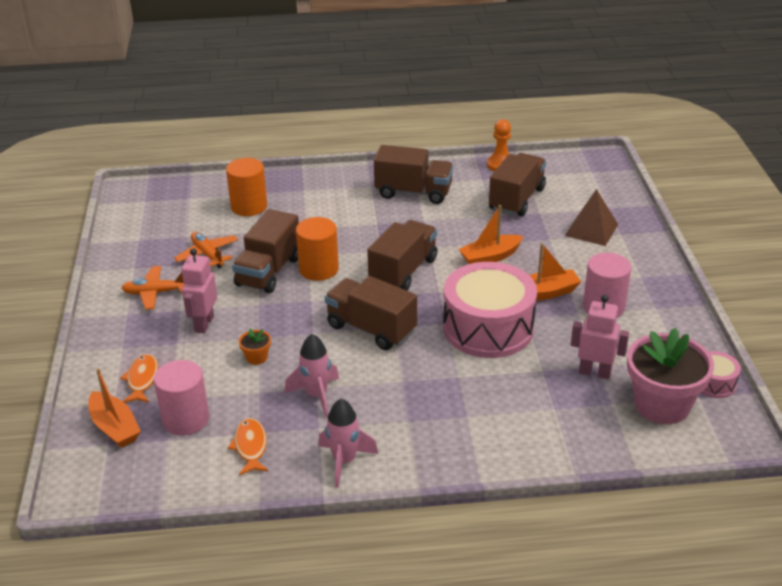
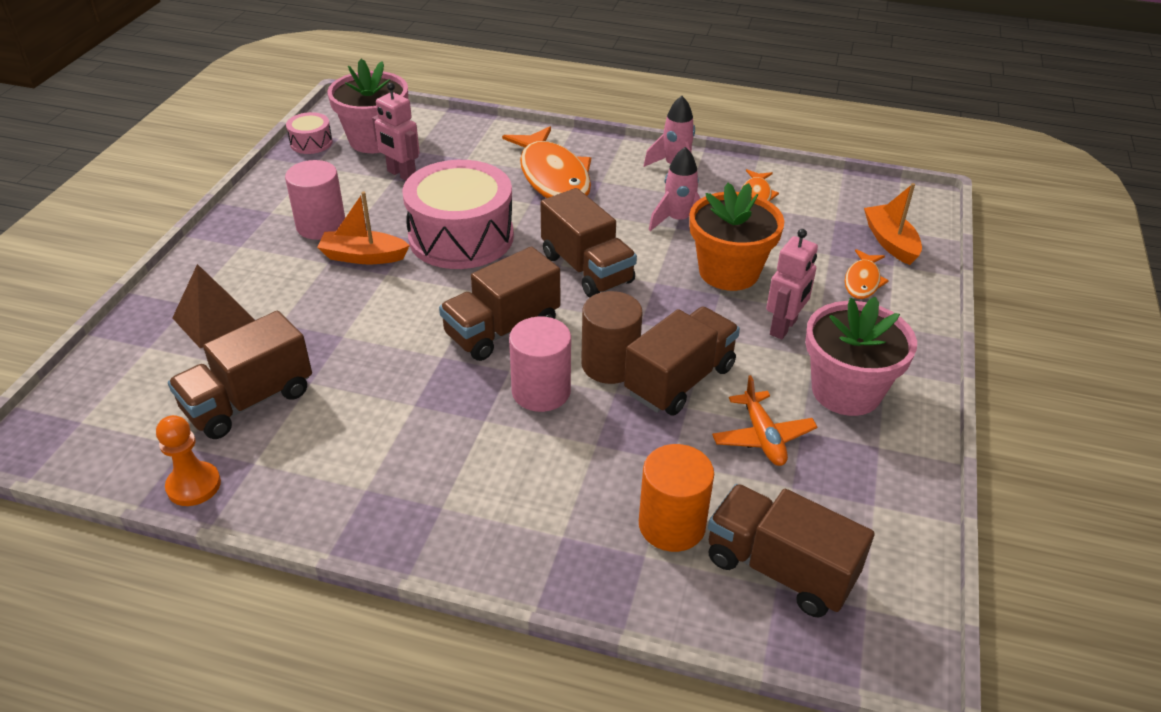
camera: 160 degrees left, 5 degrees up
(155, 293) = (846, 391): orange plane -> pink flower pot
(185, 419) = (816, 232): pink cylinder -> pink cylinder (541, 391)
(256, 357) = (728, 272): orange flower pot -> orange flower pot, size x2.43
(318, 269) = (609, 364): orange cylinder -> brown cylinder
(413, 192) = (385, 467): brown truck -> brown truck (779, 569)
(457, 411) = (553, 177): none -> orange fish
(490, 257) = (379, 318): orange boat -> none

